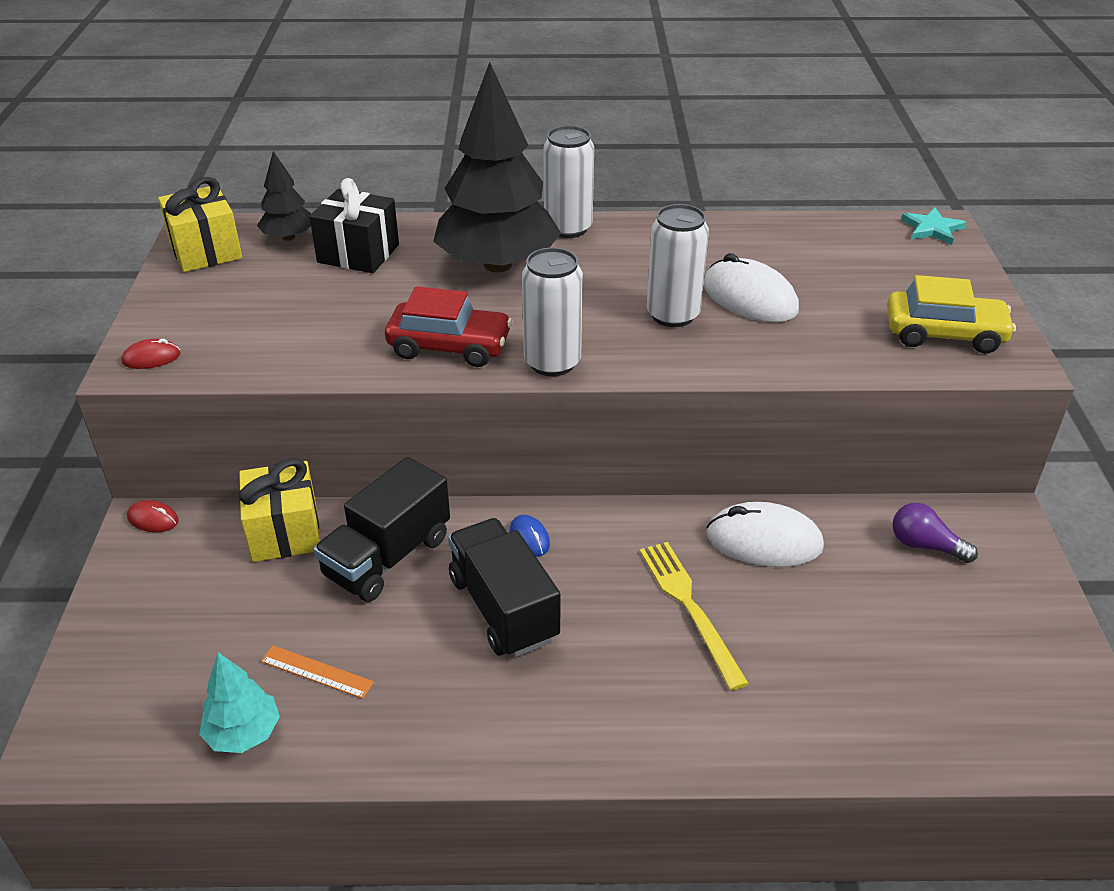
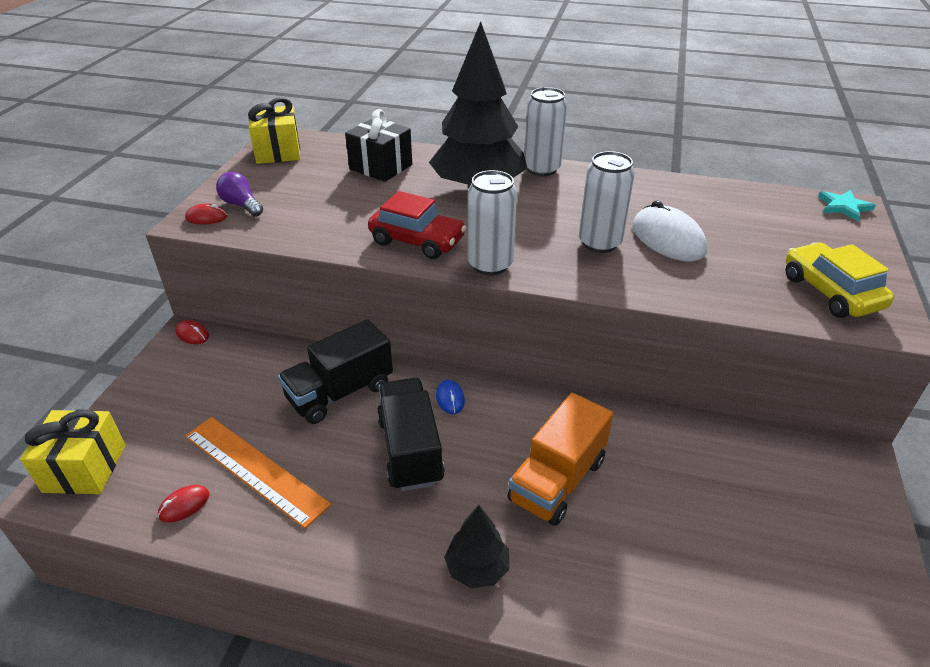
camera: 15 degrees right, 0 degrees up
(243, 733) = (184, 505): turquoise tree -> red mouse
(284, 532) = (275, 360): yellow gift -> yellow gift (85, 468)
(288, 237) = (338, 150): black tree -> black tree (477, 568)
(316, 672) = (254, 469): orange ruler -> orange ruler, size x1.99
(689, 607) = (557, 480): yellow fork -> orange truck
(764, 540) = (637, 437): white mouse -> none
(925, 546) = (777, 469): purple light bulb -> purple light bulb (241, 205)
(944, 334) = (830, 292): yellow car -> yellow car turned 135 degrees counterclockwise

